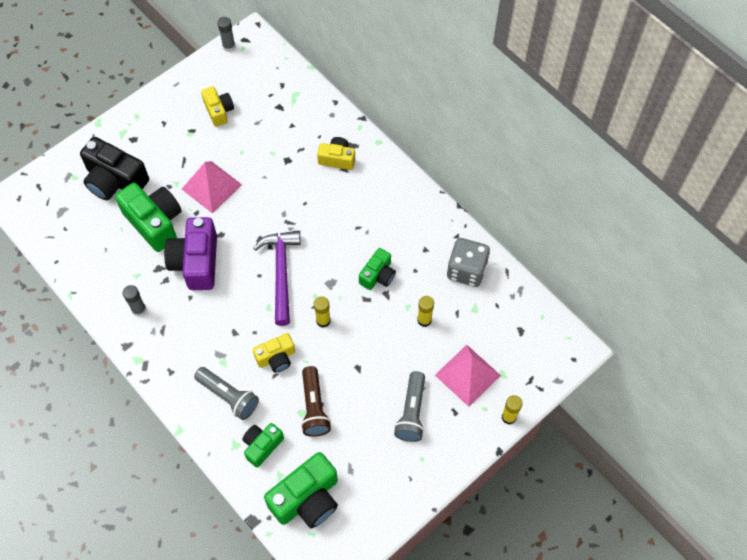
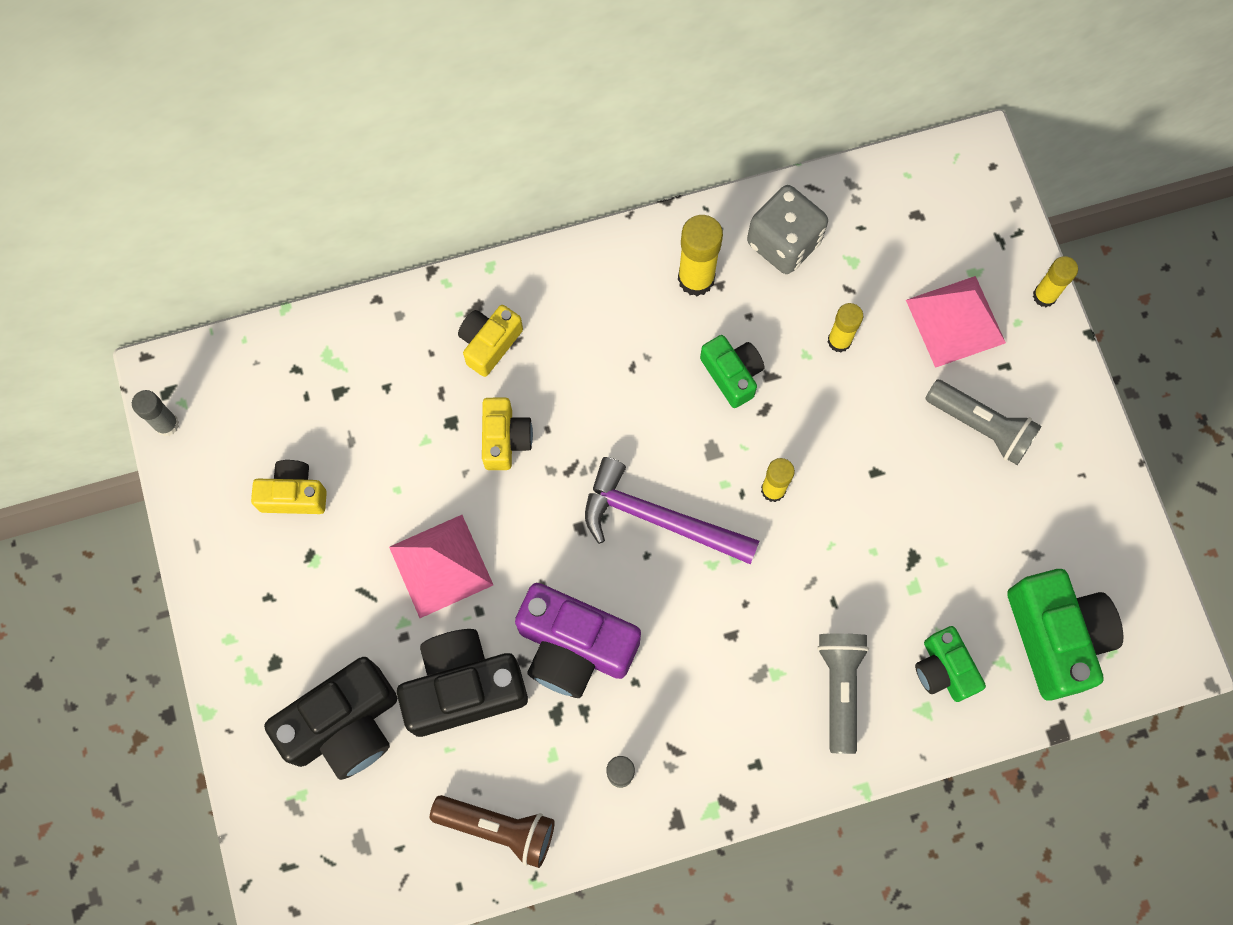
camera: 65 degrees left, 10 degrees up
(154, 222) = (463, 687): green camera -> black camera
(228, 396) = (840, 688): grey flashlight -> grey flashlight turned 60 degrees counterclockwise
(276, 358) = (805, 587): yellow camera -> yellow camera (505, 439)
(314, 407) = (913, 565): brown flashlight -> brown flashlight (498, 828)
(422, 237) = (696, 279): none -> yellow glue stick

